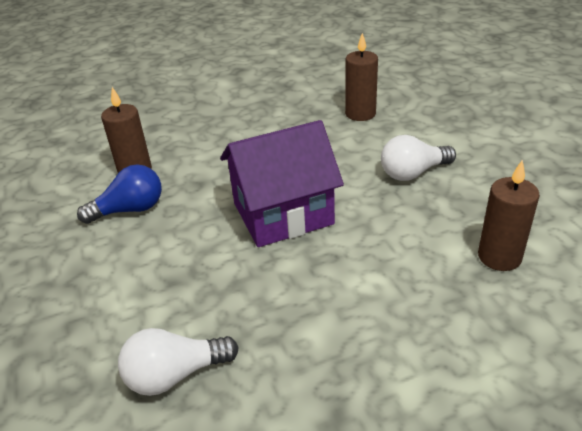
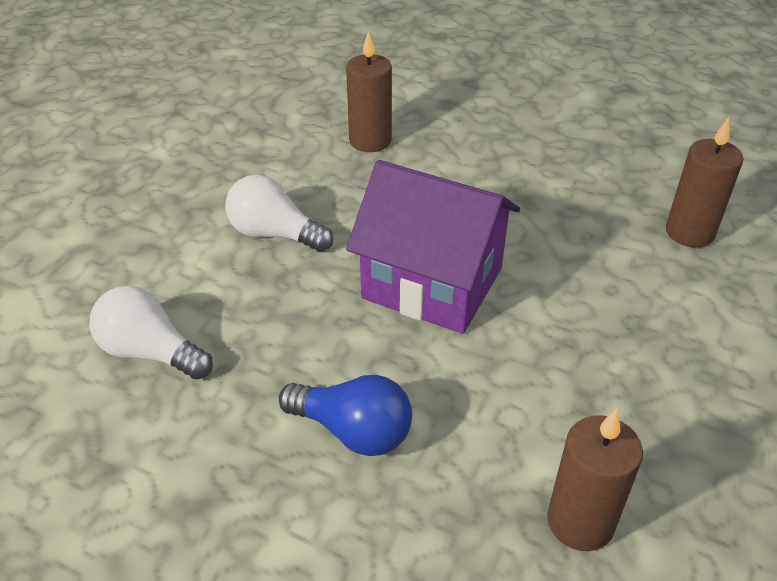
camera: 45 degrees right, 5 degrees up
(130, 210) = (315, 177): blue light bulb -> blue light bulb (353, 431)
(413, 173) = (638, 348): white light bulb -> white light bulb (274, 234)

